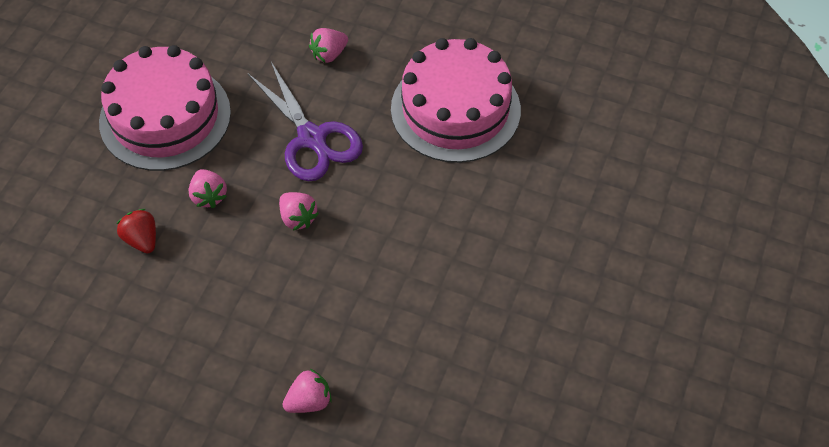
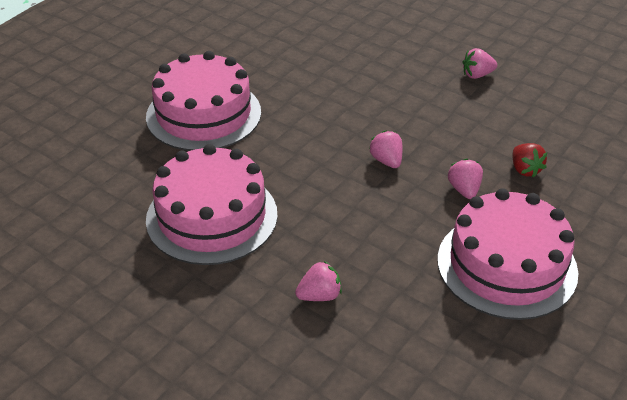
camera: 165 degrees left, 15 degrees down
(309, 401) = (401, 63): pink strawberry -> pink strawberry (477, 75)
(312, 138) = (359, 218): purple scissors -> none
(529, 242) = (204, 114): none -> pink cake

